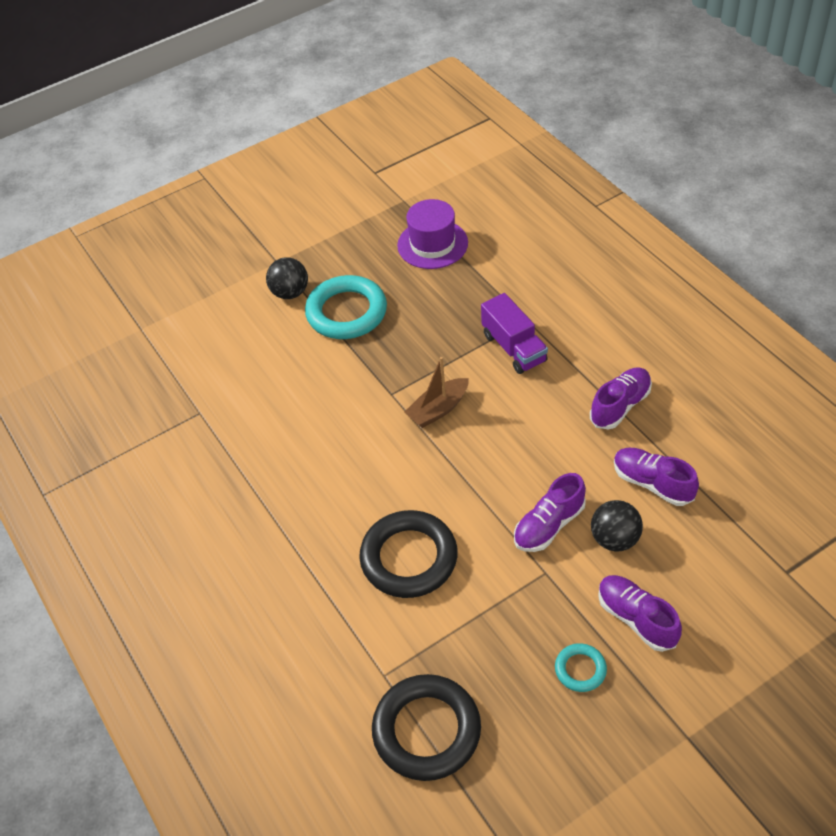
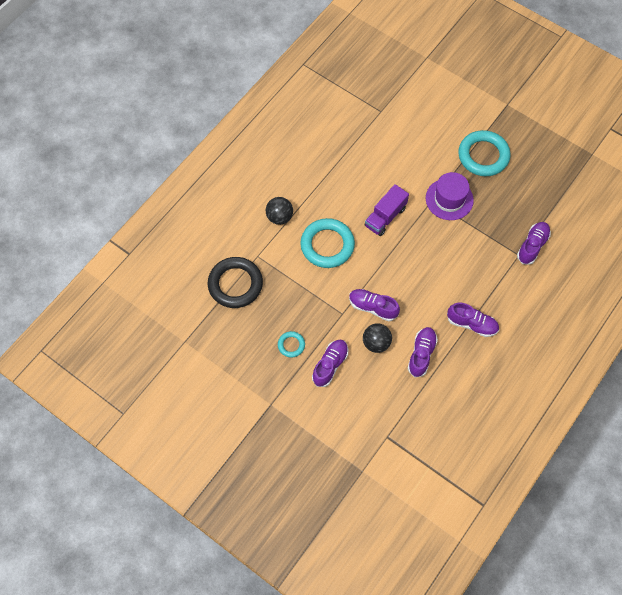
camera: 65 degrees right, 15 degrees up
(290, 293) = (486, 120): black ball -> black ball (279, 217)
(409, 558) = (327, 245): black ring -> turquoise ring
(432, 244) = (560, 183): purple hat -> purple hat (449, 199)
(438, 409) = (430, 228): brown boat -> none
(514, 348) = (493, 254): purple truck -> purple truck (385, 217)
(518, 301) = (532, 246): none -> purple shoe

